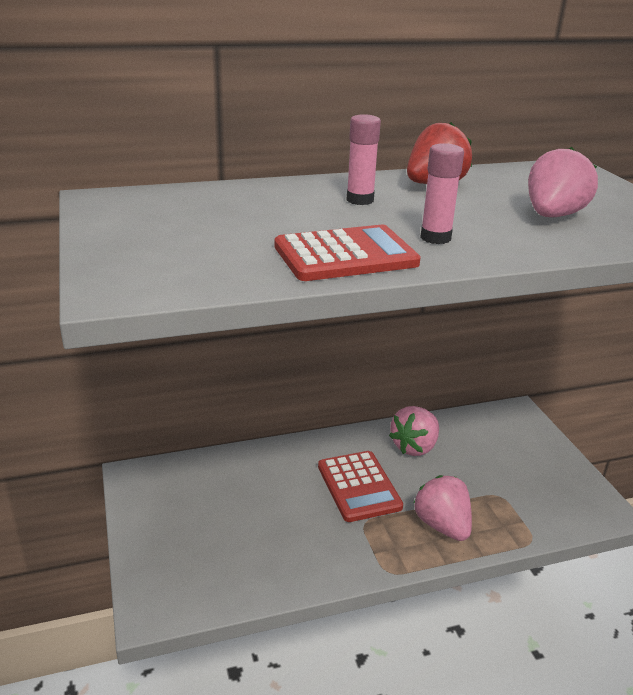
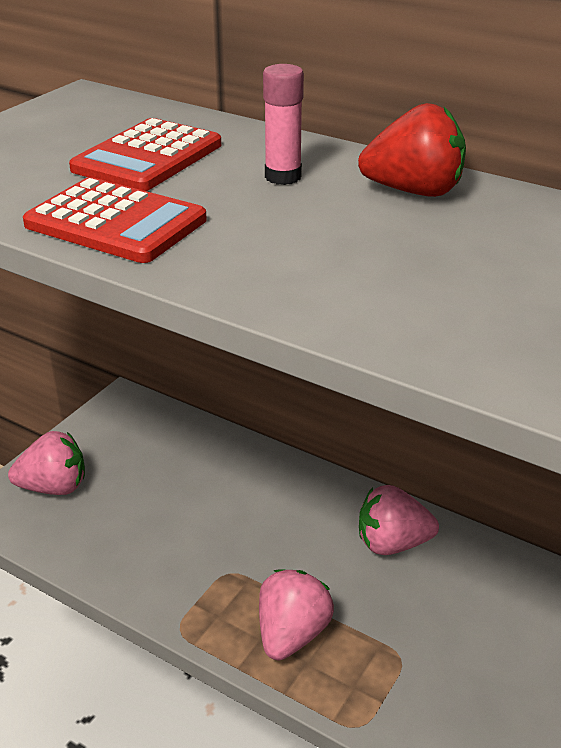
camera: 50 degrees right, 5 degrees up
(358, 486) = (275, 538): red calculator -> red calculator (147, 157)
(435, 238) = (241, 245): pink glue stick -> none
(552, 216) = (450, 284): pink strawberry -> pink strawberry (54, 487)

